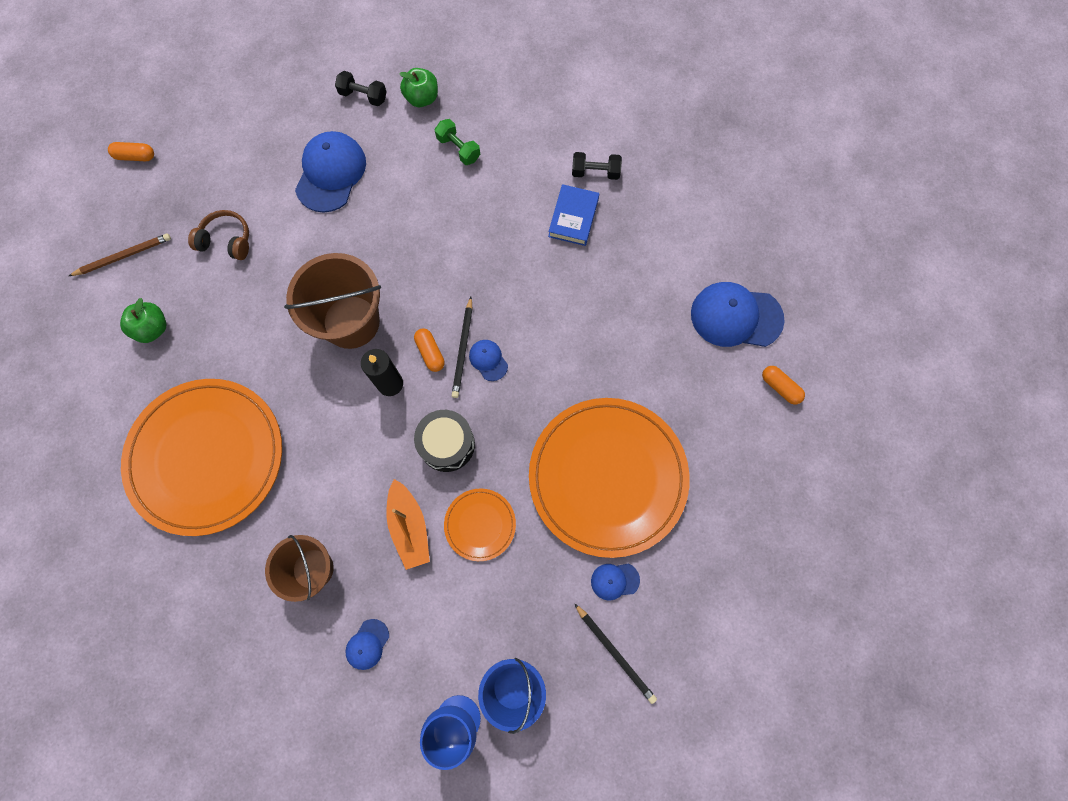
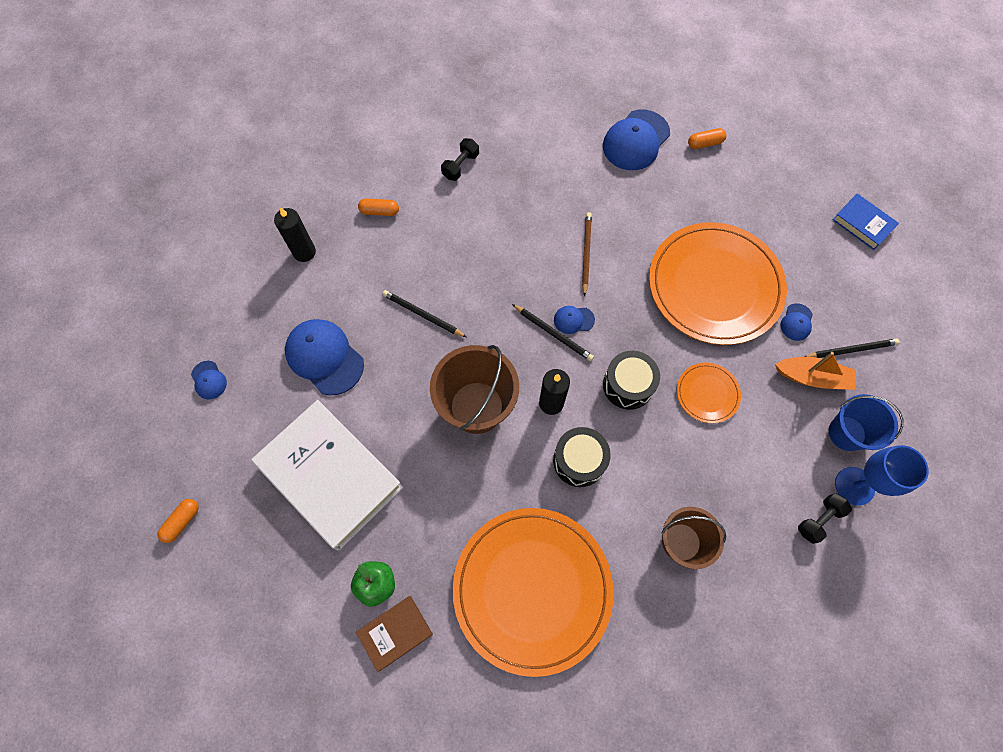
camera: 60 degrees left, 5 degrees down
(119, 366) = (395, 633): none -> brown book
(123, 256) = (282, 579): brown pencil -> brown pencil (586, 253)
(226, 241) = (330, 476): brown headphones -> white book
(346, 437) = (579, 461): none -> black drum
(363, 96) = (267, 295): black dumbbell -> black dumbbell (819, 520)
(367, 644) = (765, 527): blue cap -> blue cap (209, 380)
(409, 527) = (683, 447): orange boat -> orange boat (812, 377)
(417, 227) = (422, 315): none -> black pencil
(422, 98) = (304, 252): green apple -> black candle
(430, 353) = (542, 359): orange capsule -> orange capsule (379, 211)
(458, 149) = (372, 249): green dumbbell -> none
(573, 217) = (489, 200): blue book -> blue book (862, 224)

